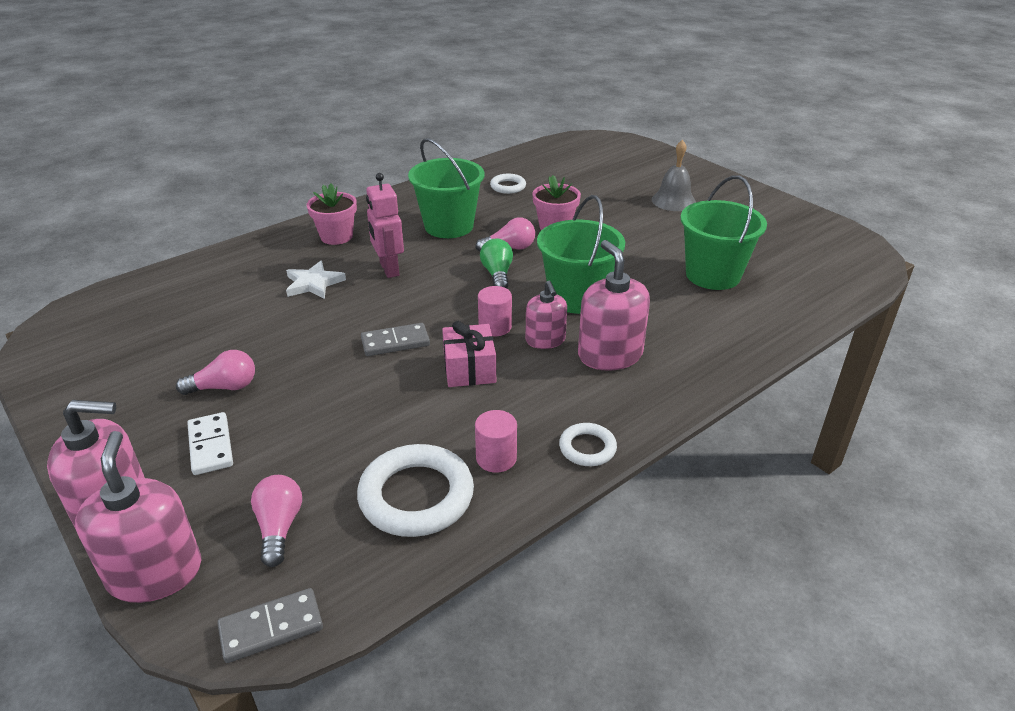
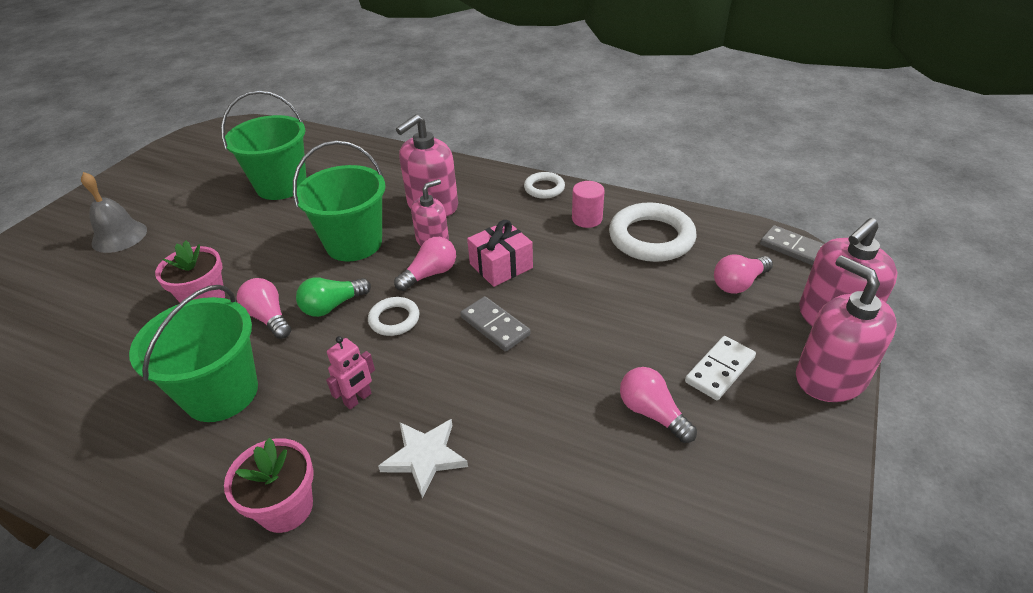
camera: 115 degrees left, 5 degrees up
(389, 269) = (358, 399): pink robot -> pink robot, size x0.64
(495, 327) = (430, 274): pink cylinder -> pink light bulb
(508, 186) = (78, 382): white ring -> white ring (394, 319)

